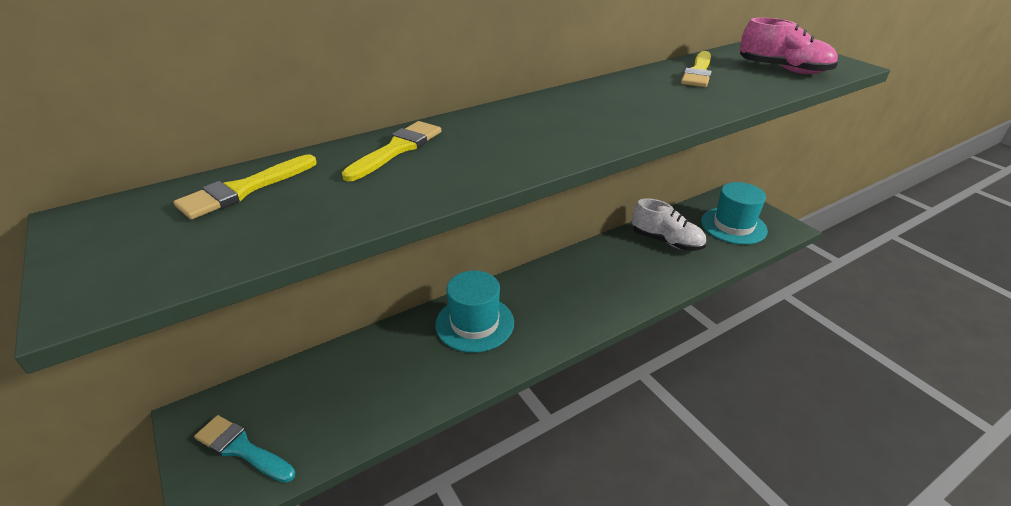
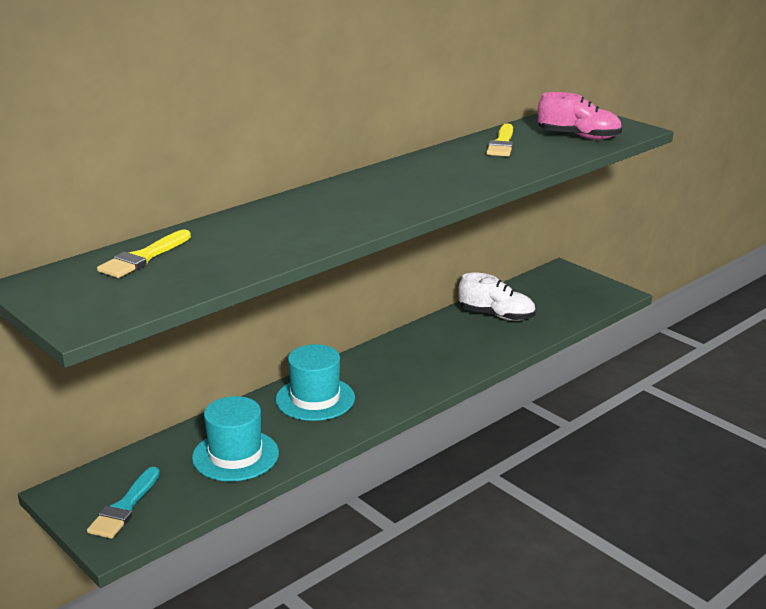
camera: 10 degrees left, 10 degrees down
(242, 449) = (125, 507): turquoise brush -> turquoise brush turned 90 degrees counterclockwise
(397, 149) = (253, 222): yellow brush -> none
(733, 226) = (564, 296): turquoise hat -> turquoise hat (235, 455)

